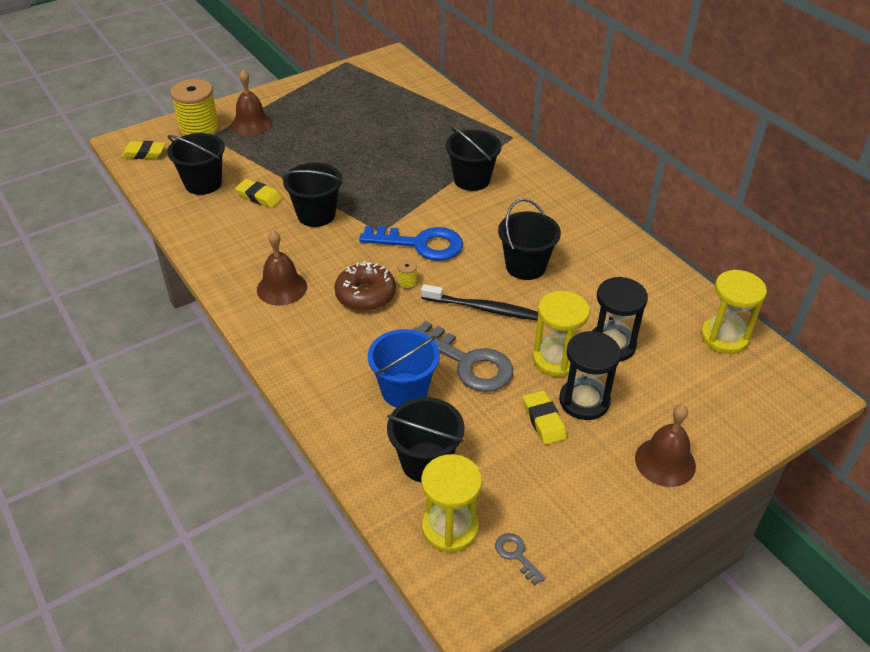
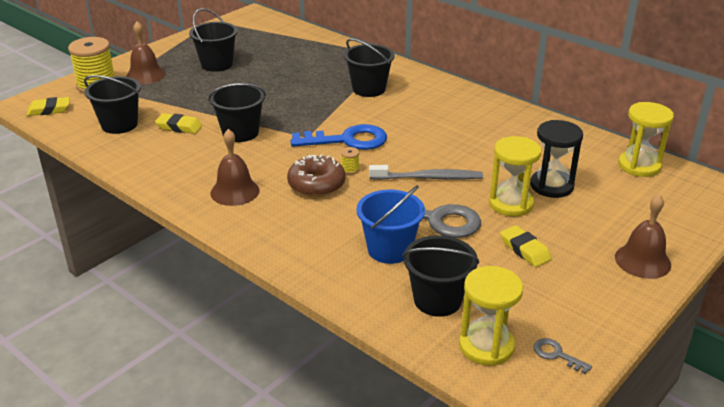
camera: 15 degrees left, 10 degrees down
(484, 308) = (428, 178): black toothbrush -> grey toothbrush
(525, 266) = (448, 142): black bucket -> black bucket (217, 64)
(584, 401) = (551, 229): black hourglass -> none

